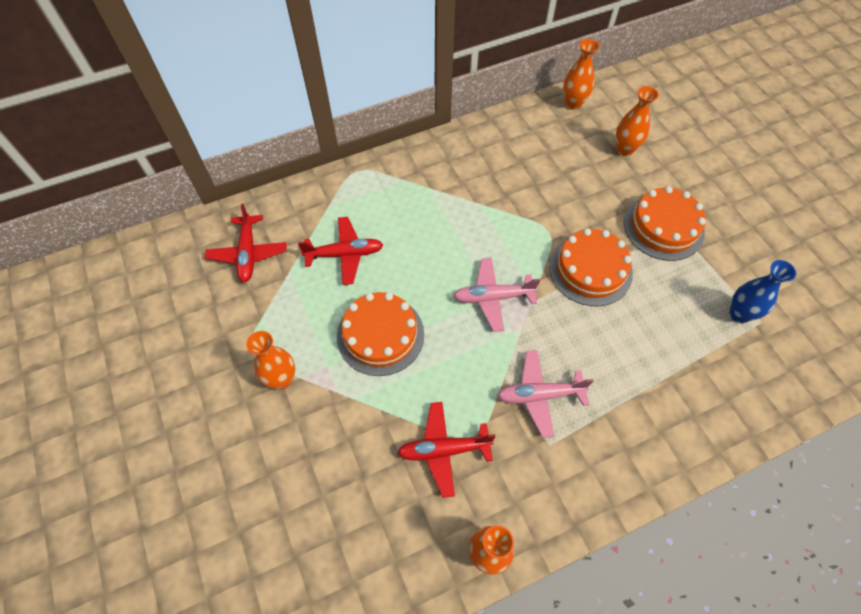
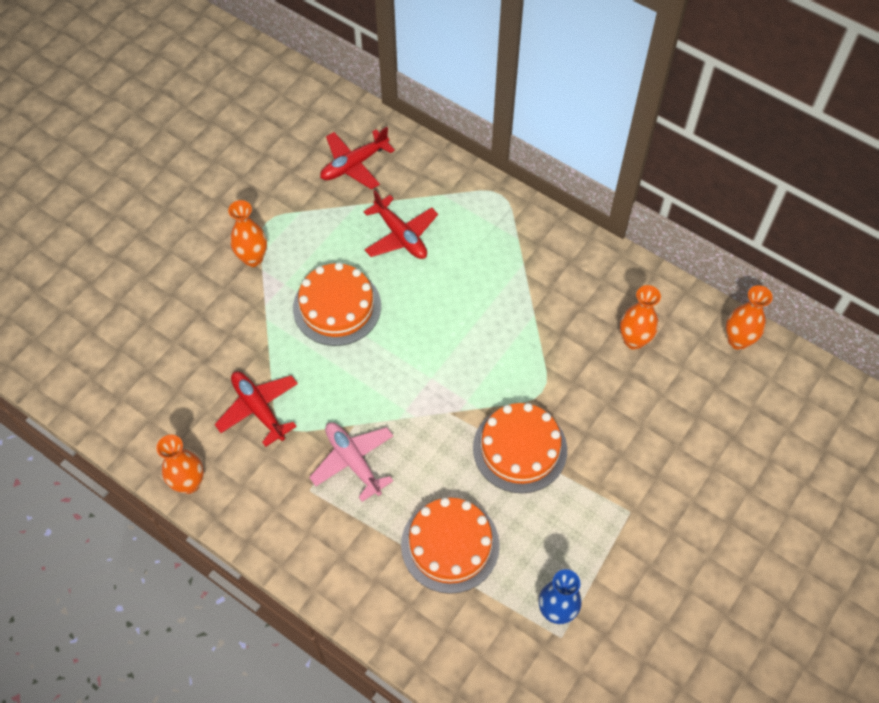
camera: 60 degrees right, 0 degrees up
(493, 297) = (432, 377): pink plane -> none
(625, 149) = (707, 419): orange vase -> orange vase (634, 340)
(663, 227) = (623, 498): orange cake -> orange cake (450, 545)

